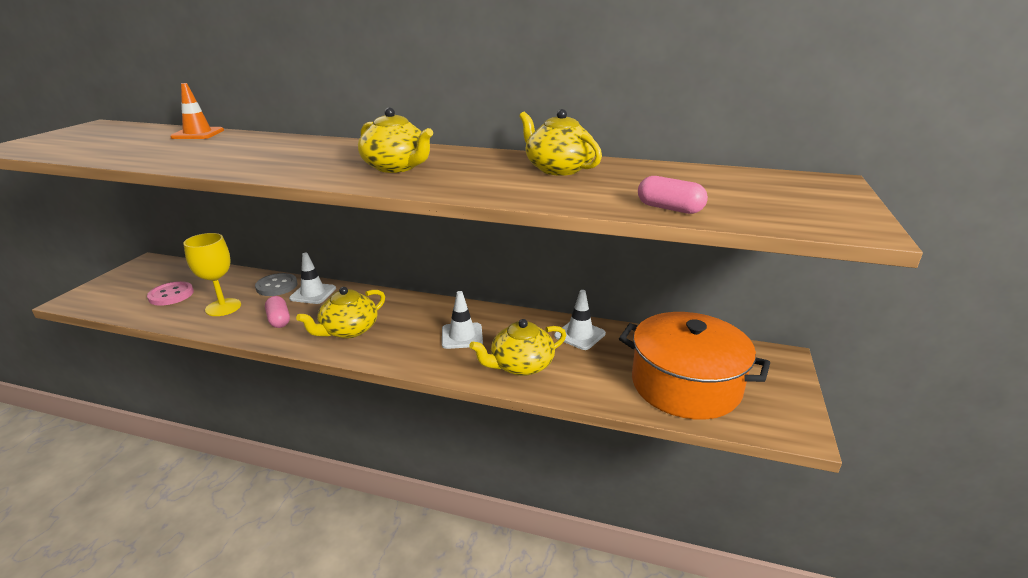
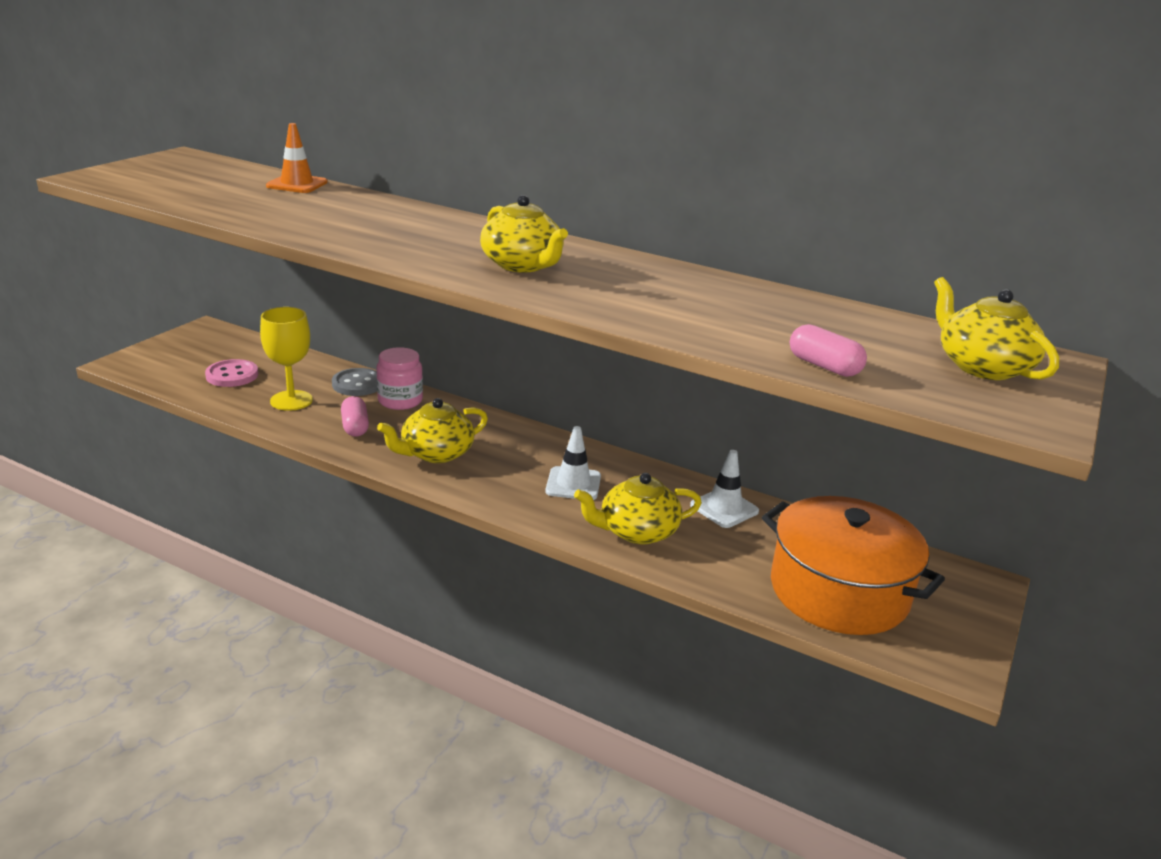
camera: 10 degrees right, 0 degrees up
(313, 293) = (400, 401): white traffic cone -> pink jar
(558, 169) = (716, 294): yellow teapot -> yellow teapot (982, 366)

